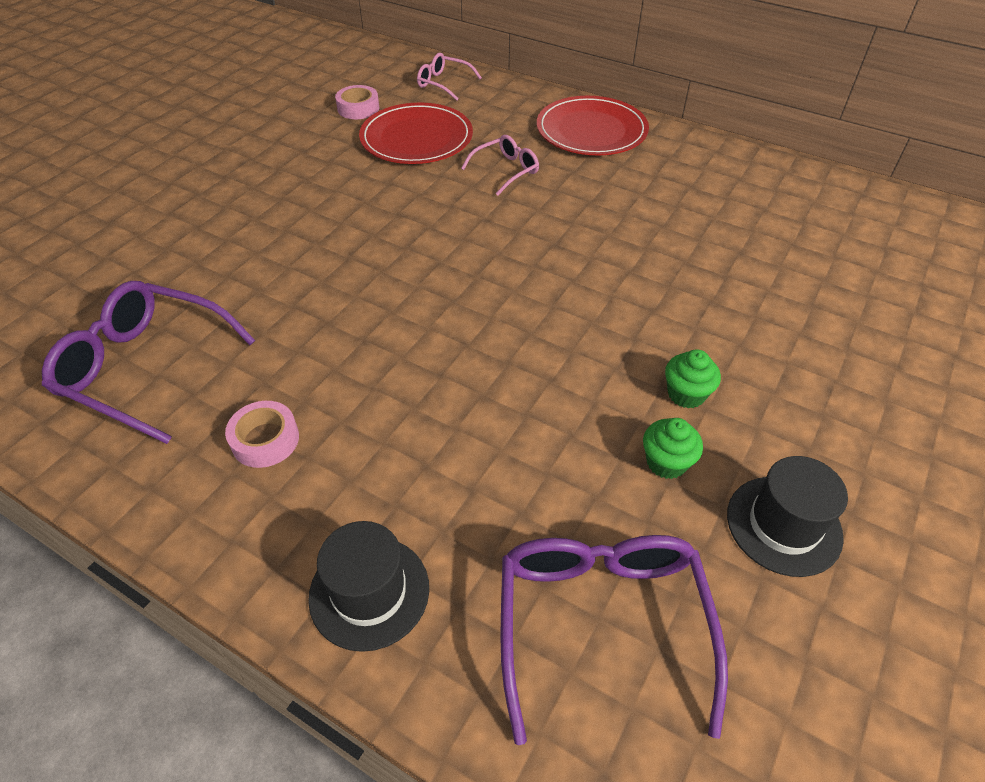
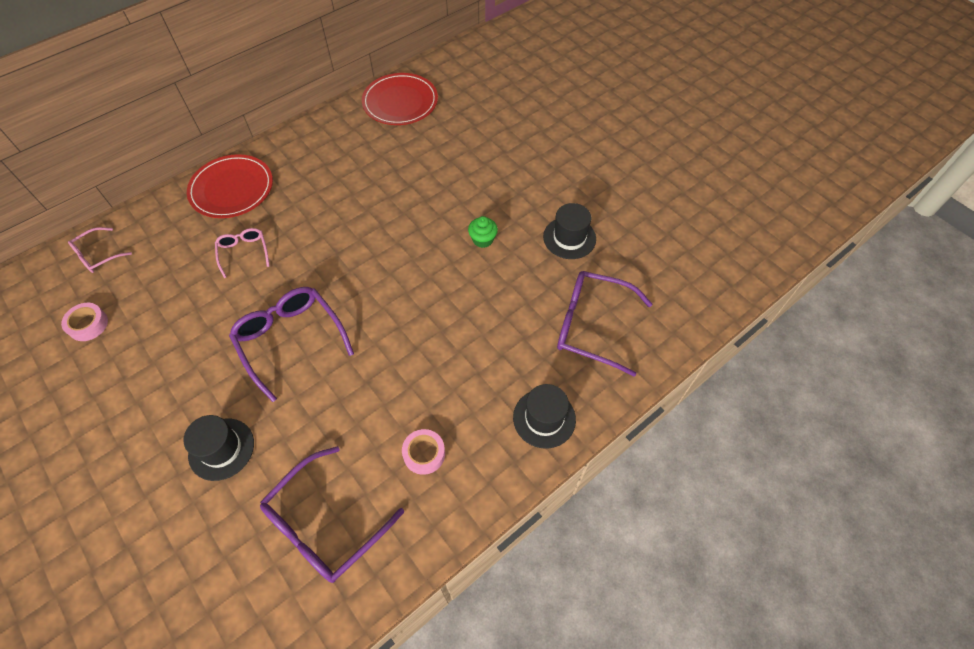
camera: 70 degrees left, 10 degrees up
(234, 246) = (221, 449): none -> black hat
(399, 249) = (290, 340): none -> purple glasses
(416, 138) = (164, 295): red plate -> red plate (400, 102)
(666, 462) = (519, 266): green cupcake -> none

